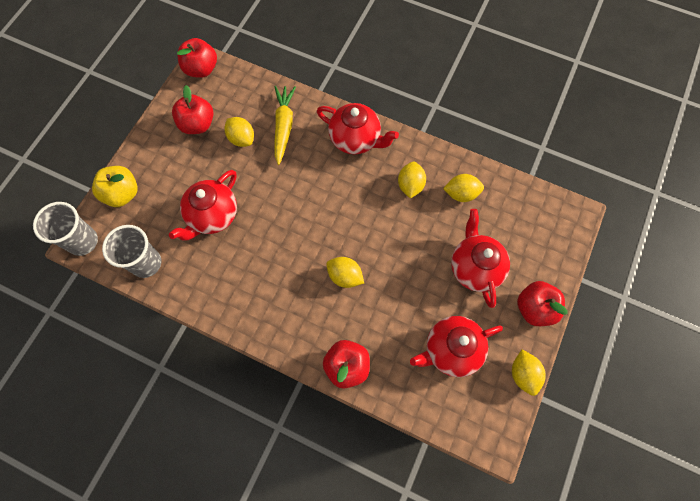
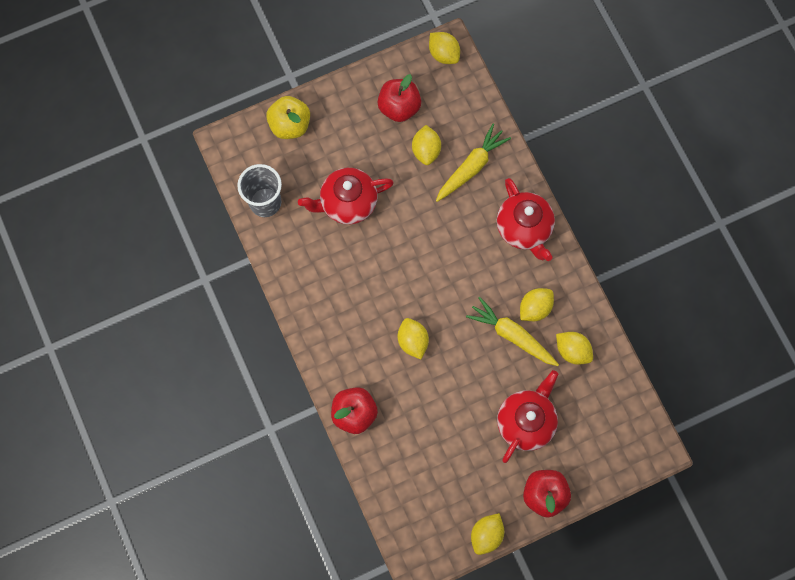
camera: 40 degrees right, 5 degrees up
(83, 241) = (230, 144): grey cup -> none
(201, 69) = (443, 54): red apple -> yellow lemon
(411, 216) = (512, 335): none -> yellow carrot
(451, 350) = (446, 469): red teapot -> none

